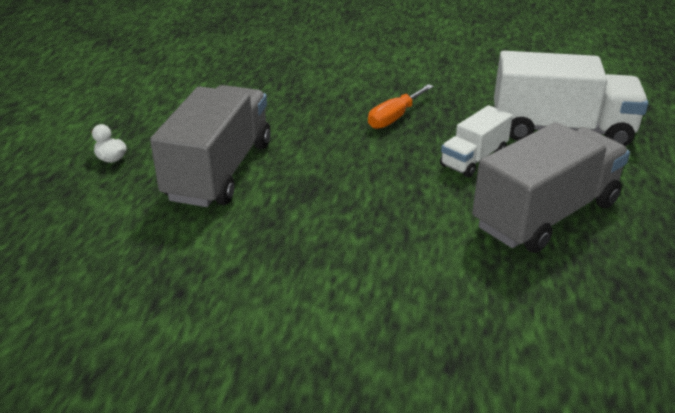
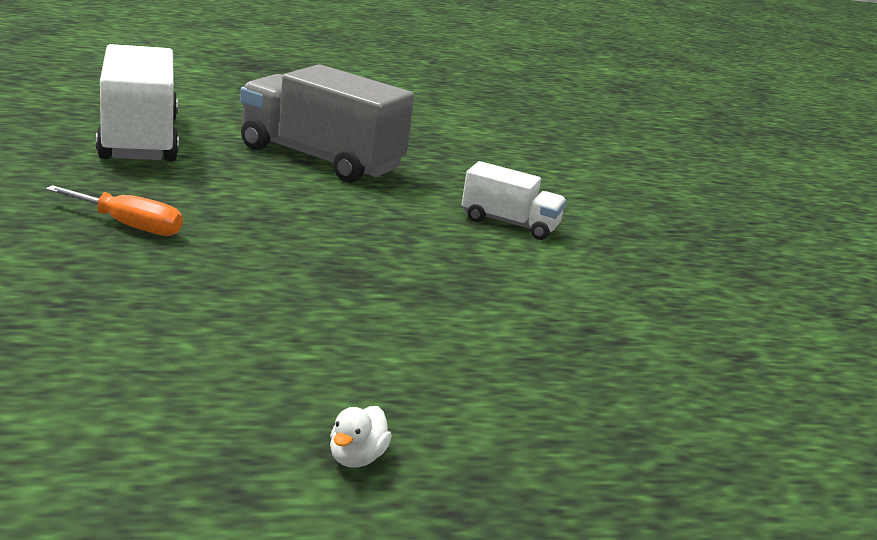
camera: 115 degrees left, 10 degrees down
(219, 171) = (337, 342): grey truck -> none
(473, 159) = (226, 183): white truck -> white truck (509, 223)

